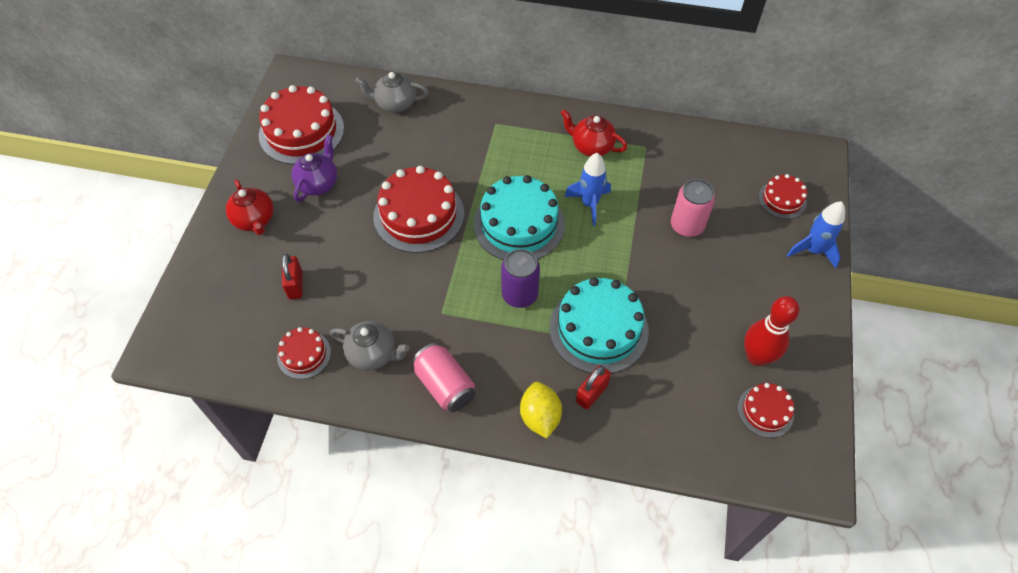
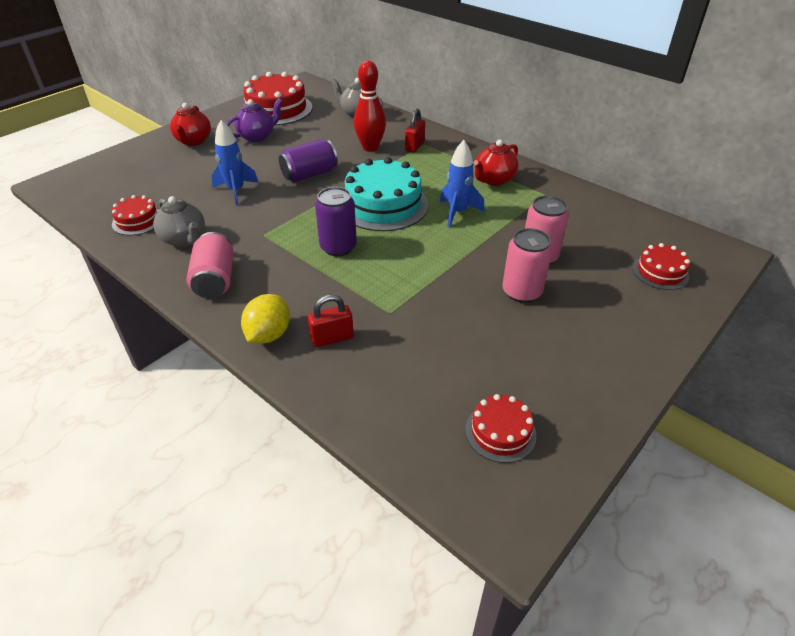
camera: 30 degrees right, 15 degrees down
(295, 285) = (178, 182): red padlock -> red padlock (415, 146)
(419, 215) = (309, 174): red cake -> purple can
(591, 147) = (493, 180): red teapot -> red teapot turned 105 degrees counterclockwise
(598, 329) = (384, 295): turquoise cake -> none
(698, 271) = (521, 292): none -> pink can
(756, 357) = (529, 381): red bowling pin -> red bowling pin (370, 148)
(812, 250) = (666, 322): blue rocket -> blue rocket (236, 191)

